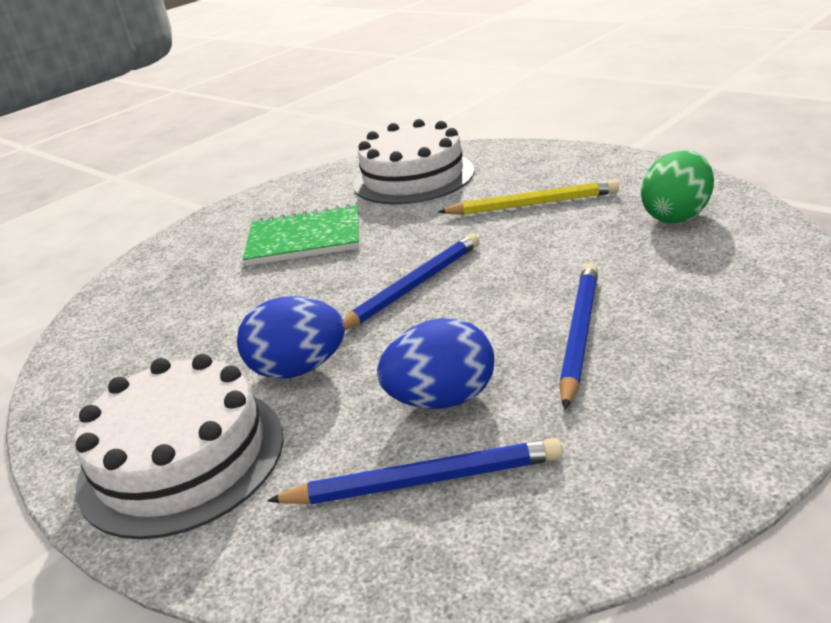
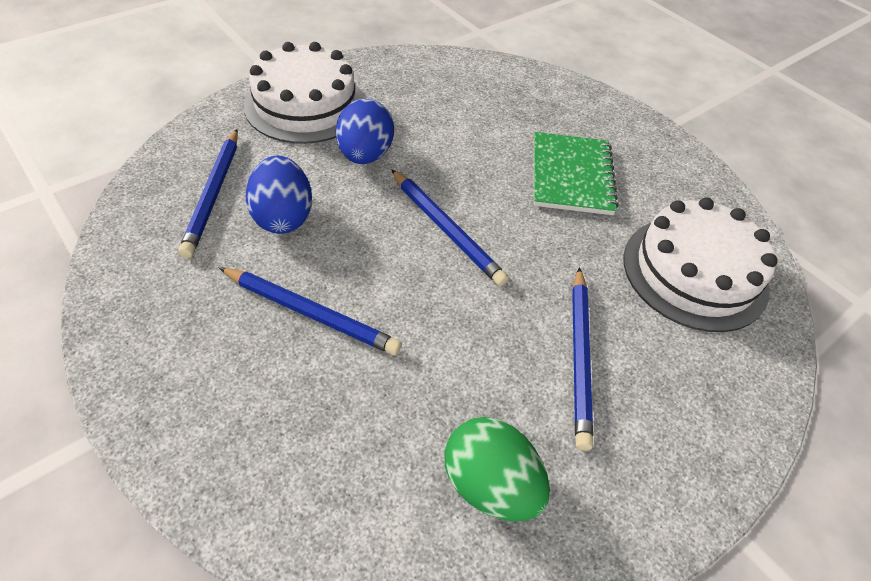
camera: 90 degrees right, 20 degrees up
(532, 204) = (580, 357): yellow pencil -> blue pencil

